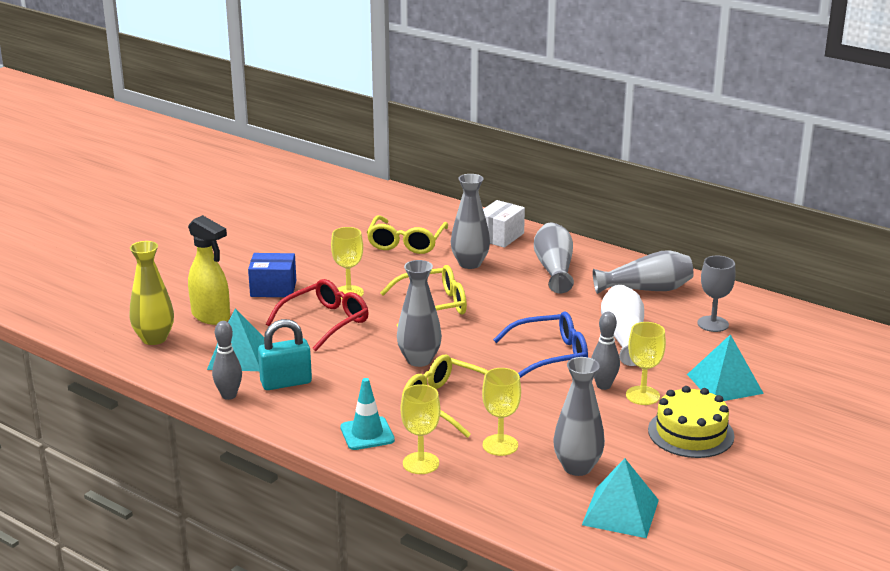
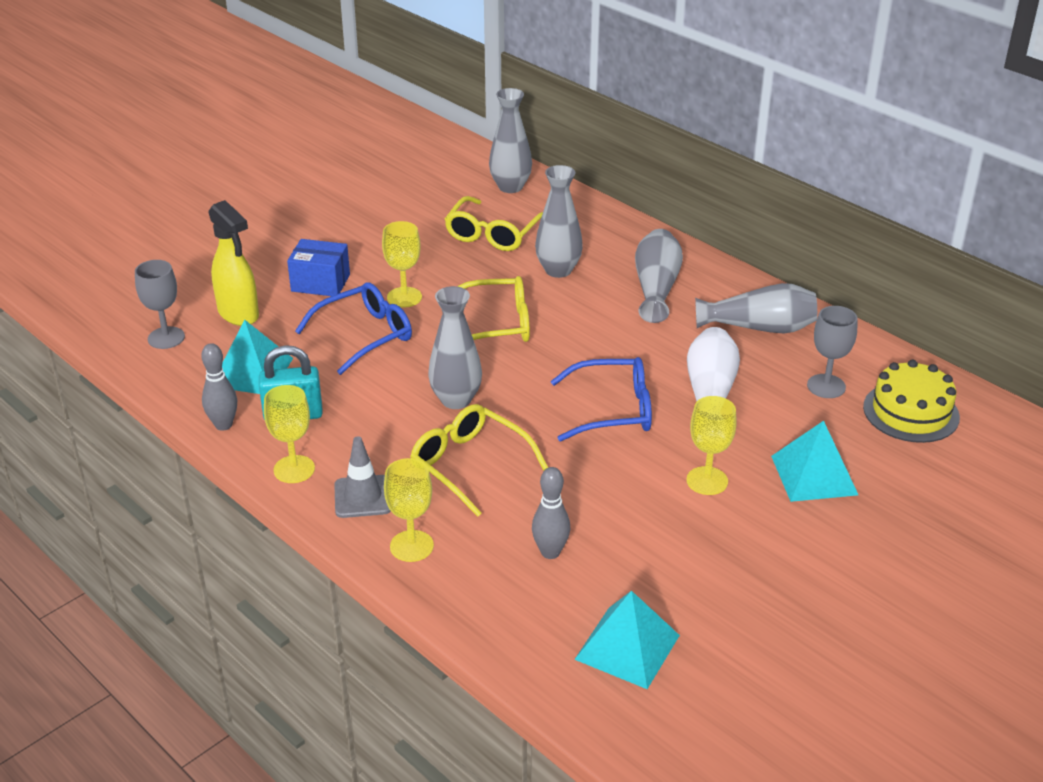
camera: 10 degrees right, 10 degrees up
(154, 339) = (166, 338): yellow vase -> grey goblet
(325, 322) = (364, 335): red glasses -> blue glasses
(367, 434) = (363, 497): turquoise traffic cone -> grey traffic cone
(500, 236) = (606, 235): white box -> none
(500, 445) = (513, 532): yellow goblet -> yellow goblet (294, 469)
(577, 467) = (595, 575): grey vase -> grey vase (510, 187)
(603, 385) = (664, 461): grey bowling pin -> grey bowling pin (550, 552)
(691, 433) = (749, 542): yellow cake -> yellow cake (911, 412)

